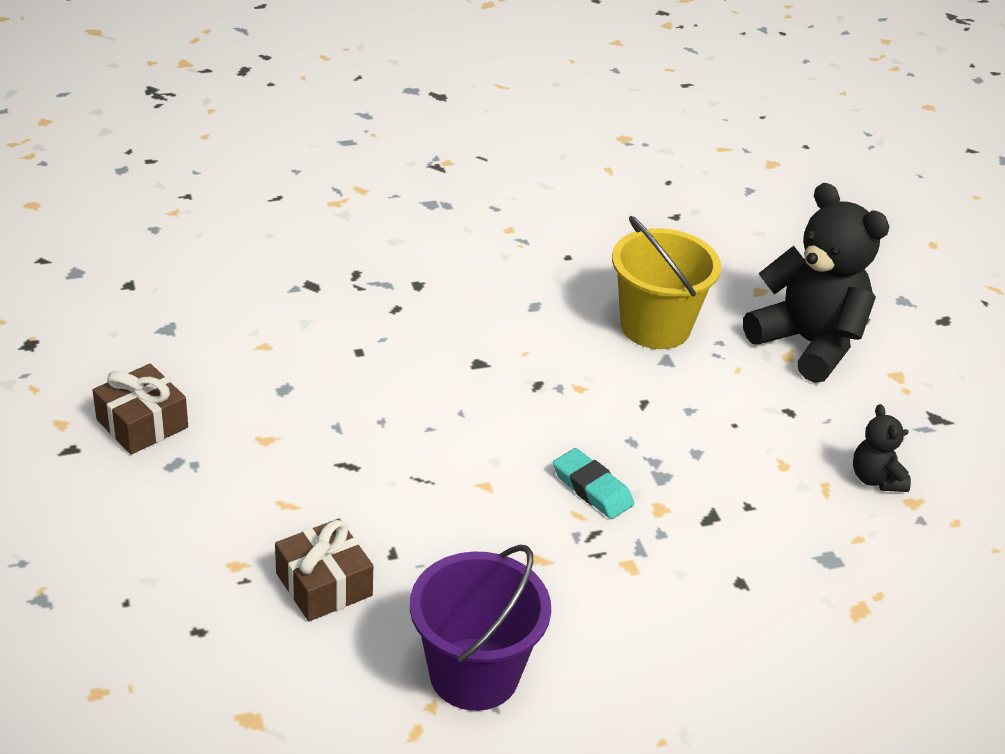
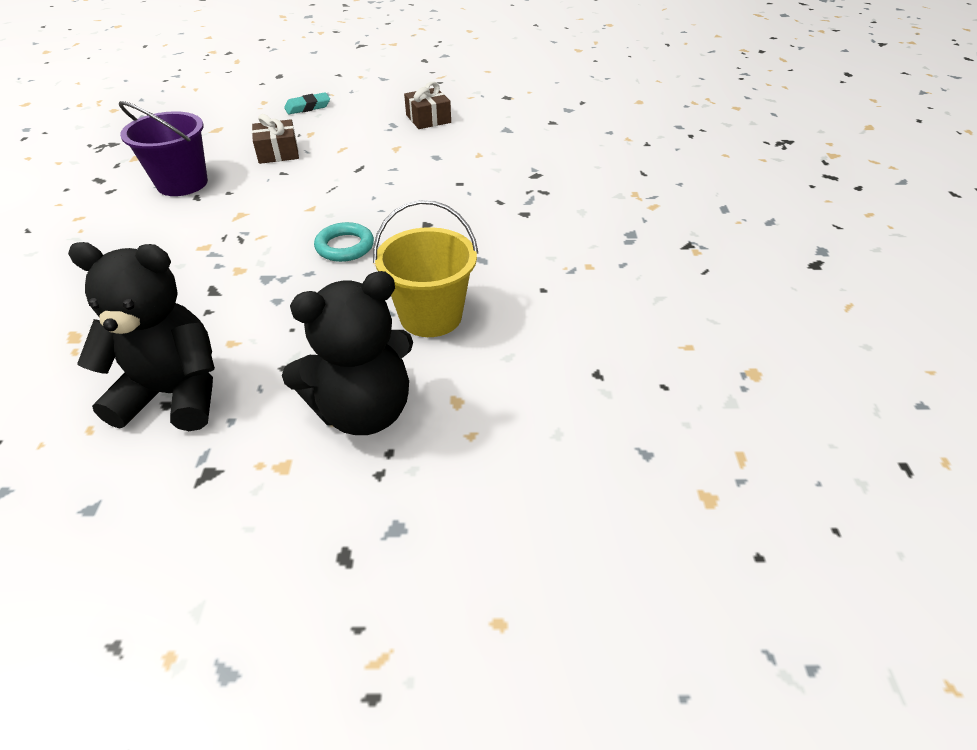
camera: 110 degrees right, 5 degrees up
(562, 424) = (345, 246): none -> turquoise ring
(592, 488) = (278, 246): turquoise eraser -> turquoise eraser (308, 107)
(876, 479) = (174, 394): black teddy bear -> black teddy bear, size x2.14

